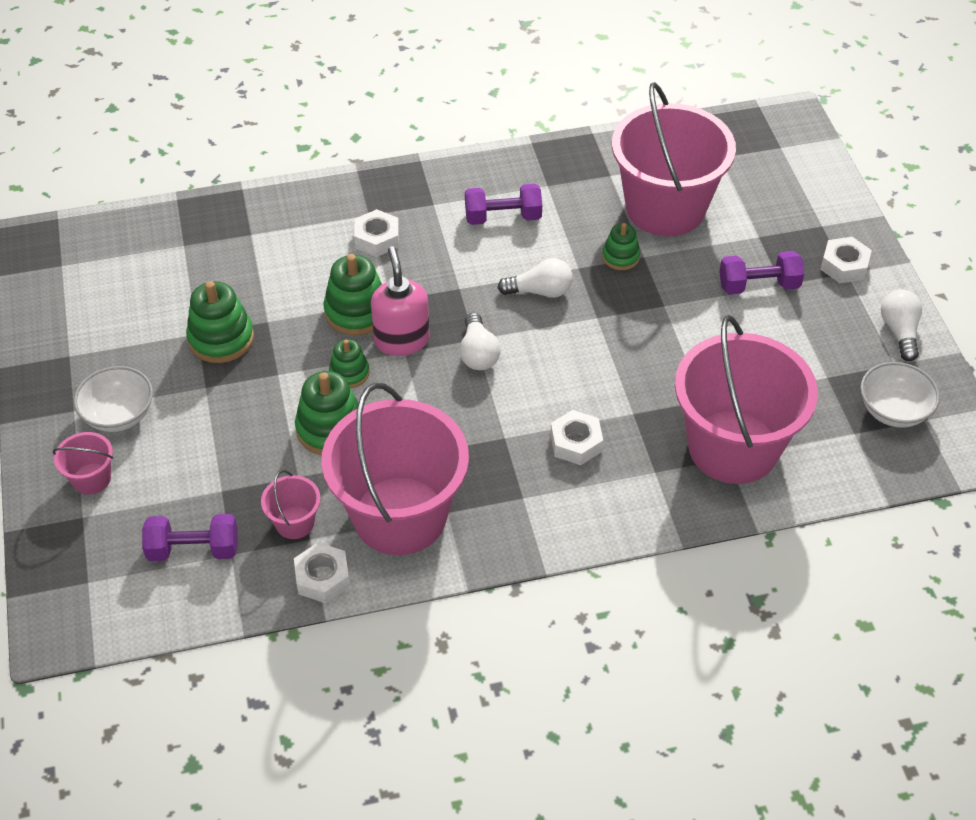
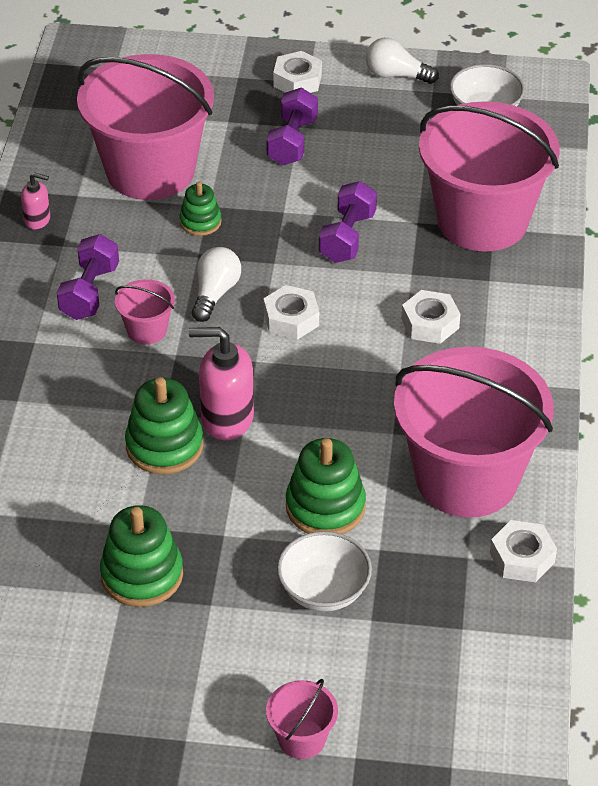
camera: 70 degrees left, 5 degrees down
(119, 415) = (214, 695): white bowl -> white bowl (324, 590)
(193, 549) = (443, 660): purple dumbbell -> purple dumbbell (347, 237)
(295, 523) = (441, 565): pink bucket -> pink bucket (147, 330)
(349, 373) = (253, 473): green stacking toy -> none
(377, 239) = (60, 402): white nut -> white nut (291, 319)
(478, 353) = (277, 363): white light bulb -> none
(568, 162) = (37, 220): none -> pink soap dispenser

